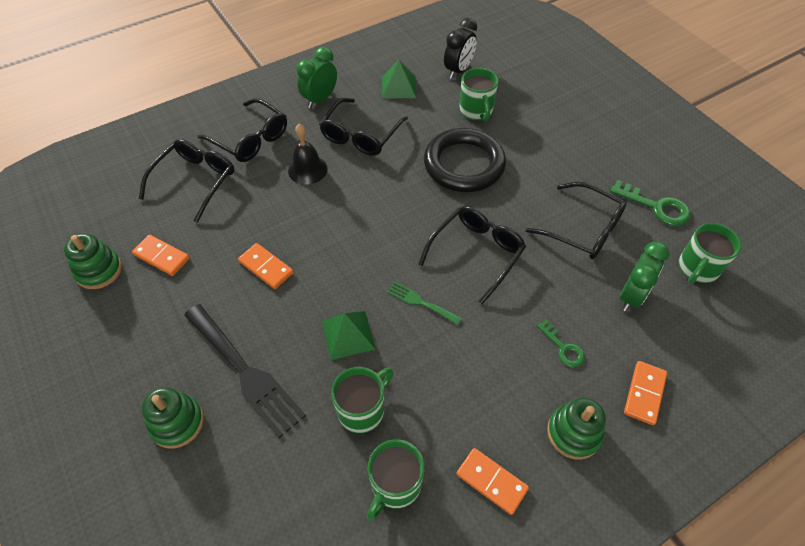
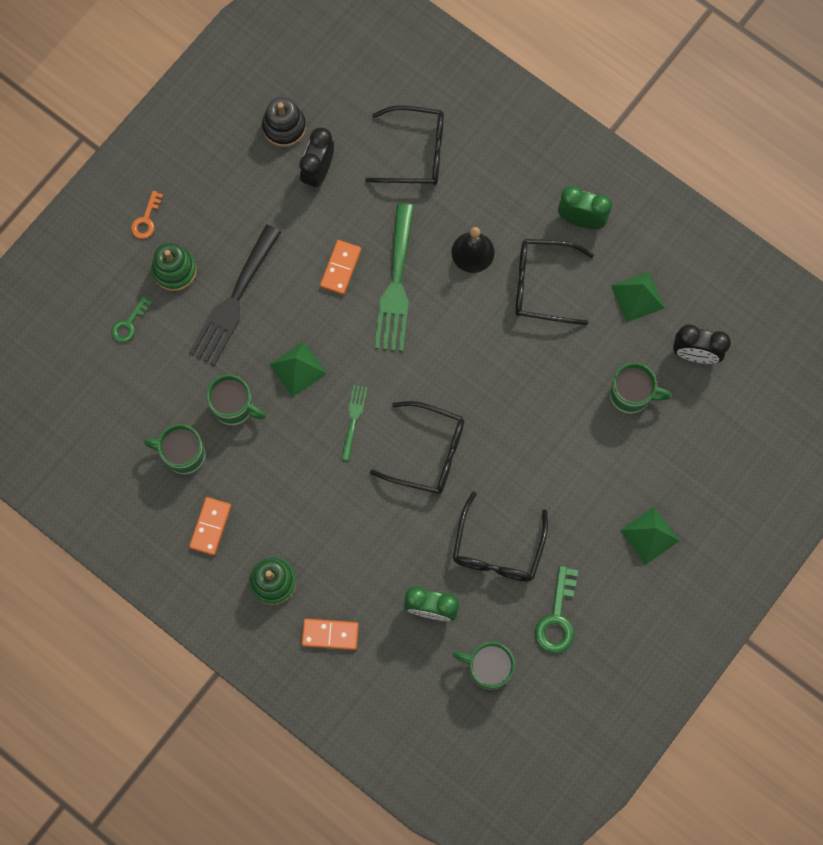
camera: 70 degrees right, 20 degrees up
(99, 270) = (284, 127): green stacking toy -> black stacking toy
(101, 434) = (146, 219): none -> orange key
(162, 256) = (318, 171): orange domino -> black clock
(250, 139) = (492, 175): black glasses -> none
(306, 230) = (396, 285): none -> green fork
(464, 164) = (541, 406): black ring -> none
(476, 111) = (631, 395): green mug -> green mug turned 135 degrees counterclockwise
(563, 348) = (351, 557): green key -> green key (129, 324)
(595, 132) = (649, 535): none -> green pyramid

